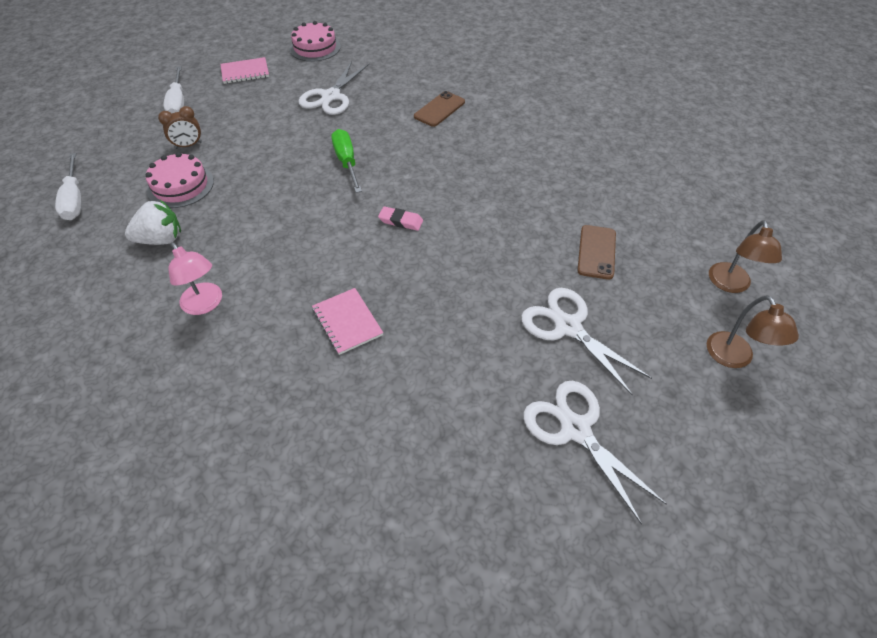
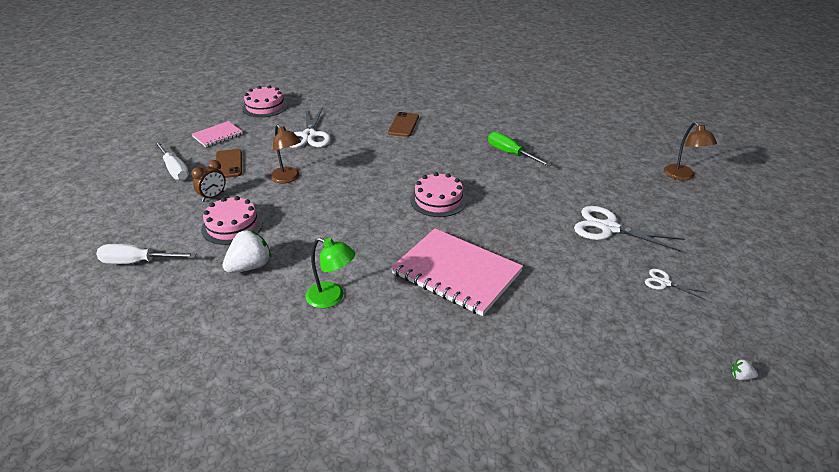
camera: 25 degrees left, 15 degrees down
(75, 199) = (137, 262): white screwdriver -> white screwdriver turned 135 degrees clockwise
(205, 305) = (332, 298): pink lamp -> green lamp
(346, 162) = (362, 174): green screwdriver -> green screwdriver (510, 154)
(347, 322) = (456, 273): pink notebook -> pink notebook, size x1.92
(401, 221) = (438, 200): pink eraser -> pink cake
(563, 599) = (741, 376): none -> white strawberry
(575, 429) = (664, 283): white scissors -> white scissors, size x0.50
(596, 252) = (588, 181): brown phone -> brown phone (229, 164)
(734, 358) = (719, 214): brown lamp -> brown lamp (288, 178)

